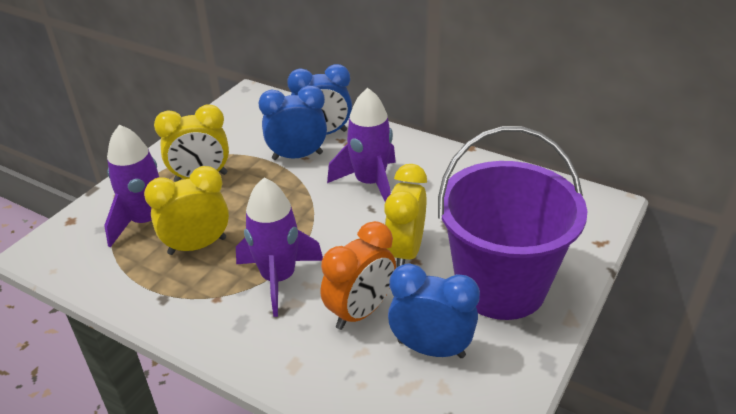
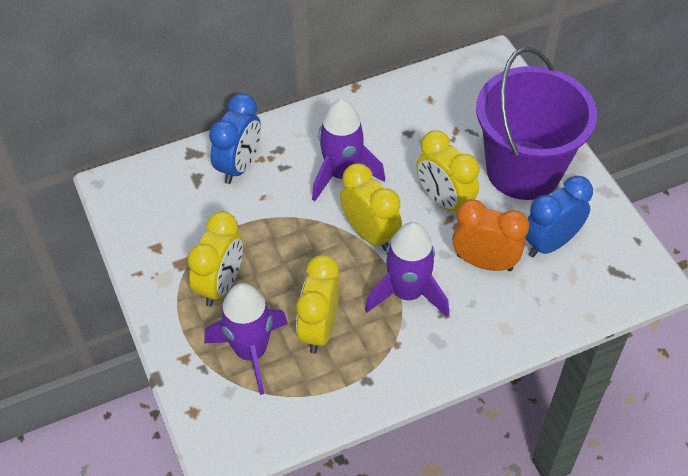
camera: 55 degrees left, 15 degrees up
(297, 156) = (256, 201): blue clock -> none
(323, 227) = (370, 234): none -> yellow clock
(360, 312) = (484, 262): orange clock -> orange clock turned 60 degrees counterclockwise

